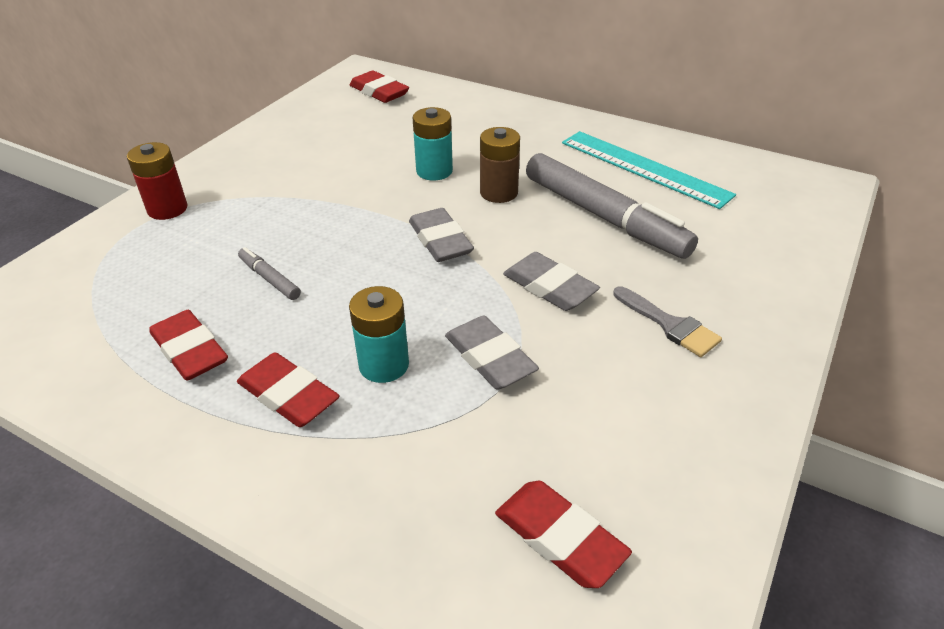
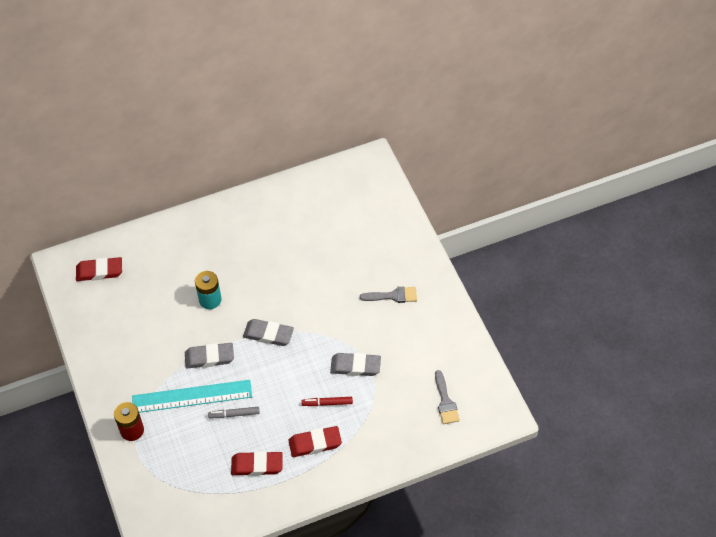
camera: 50 degrees left, 15 degrees up
(384, 365) = (327, 403): turquoise battery -> red marker
(499, 193) = (254, 287): brown battery -> none
(549, 287) = (336, 317): grey eraser -> grey eraser (209, 357)
(559, 538) = (445, 401): red eraser -> grey brush
(604, 217) = (312, 262): grey marker -> none
(644, 168) = (293, 216): turquoise ruler -> turquoise ruler (192, 396)

